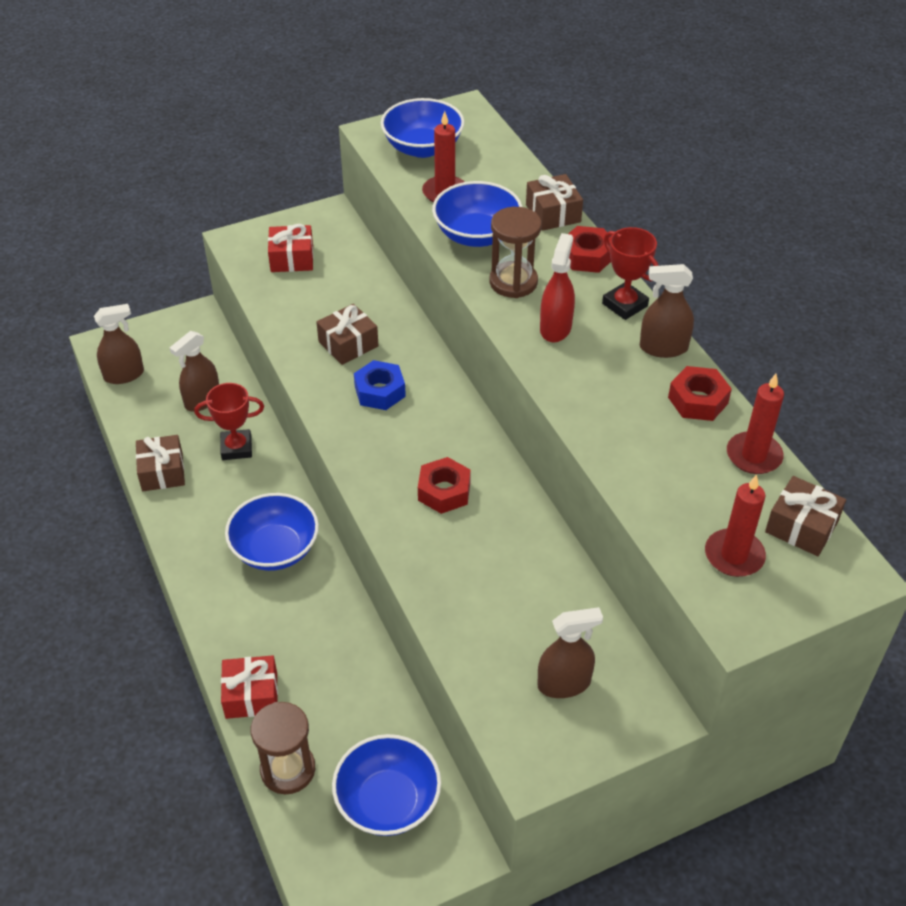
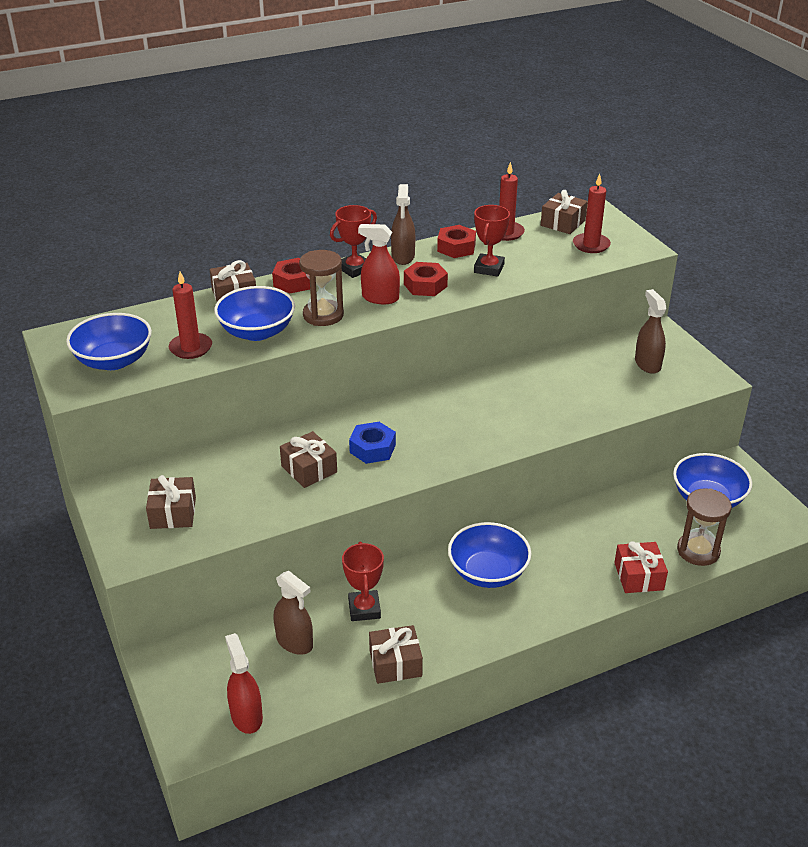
camera: 90 degrees left, 10 degrees down
(124, 375) = (246, 716): brown spray bottle -> red spray bottle
(292, 259) = (173, 513): red gift -> brown gift
(444, 491) = (485, 413): red nut -> red nut (425, 285)
(643, 432) = (489, 268): none -> red trophy

